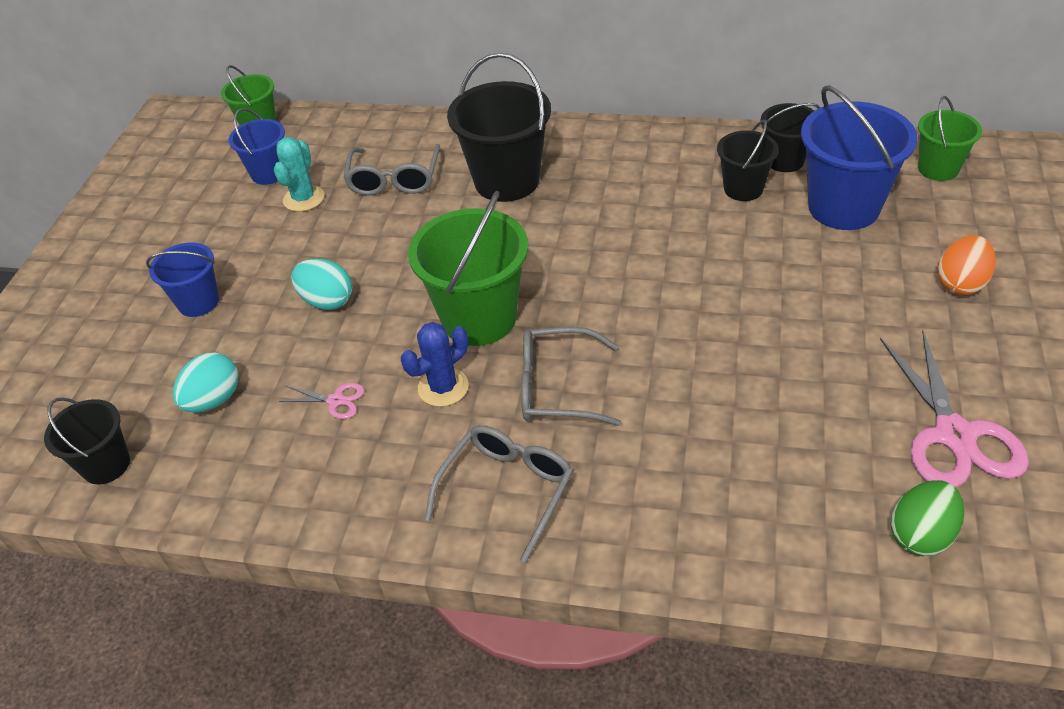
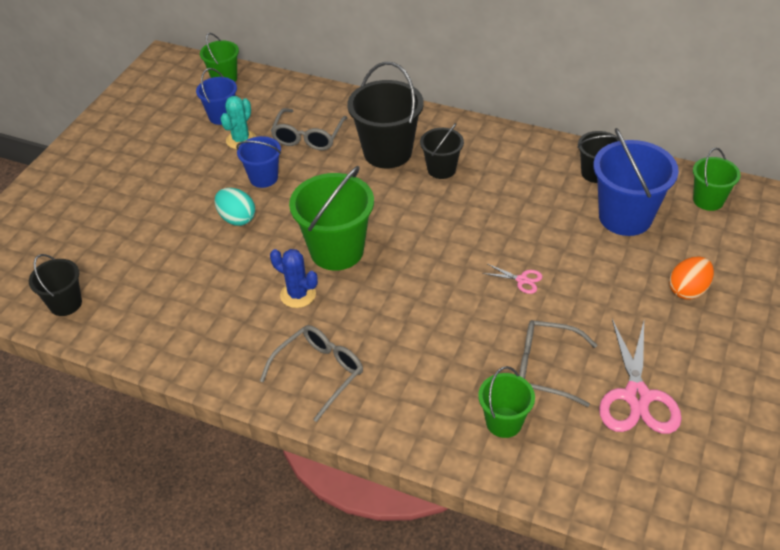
camera: 10 degrees right, 0 degrees up
(198, 302) = (150, 203): blue bucket -> blue bucket (263, 178)
(213, 400) = (144, 274): turquoise egg -> none
(335, 400) = (224, 289): pink scissors -> pink scissors (522, 280)
(443, 387) = (298, 295): blue cactus -> blue cactus turned 60 degrees clockwise
(557, 387) = (374, 310): grey glasses -> grey glasses (546, 368)
(743, 188) = (556, 189): black bucket -> black bucket (441, 169)
(790, 507) = (504, 422): none -> green bucket
(921, 534) = (586, 458): green egg -> none

